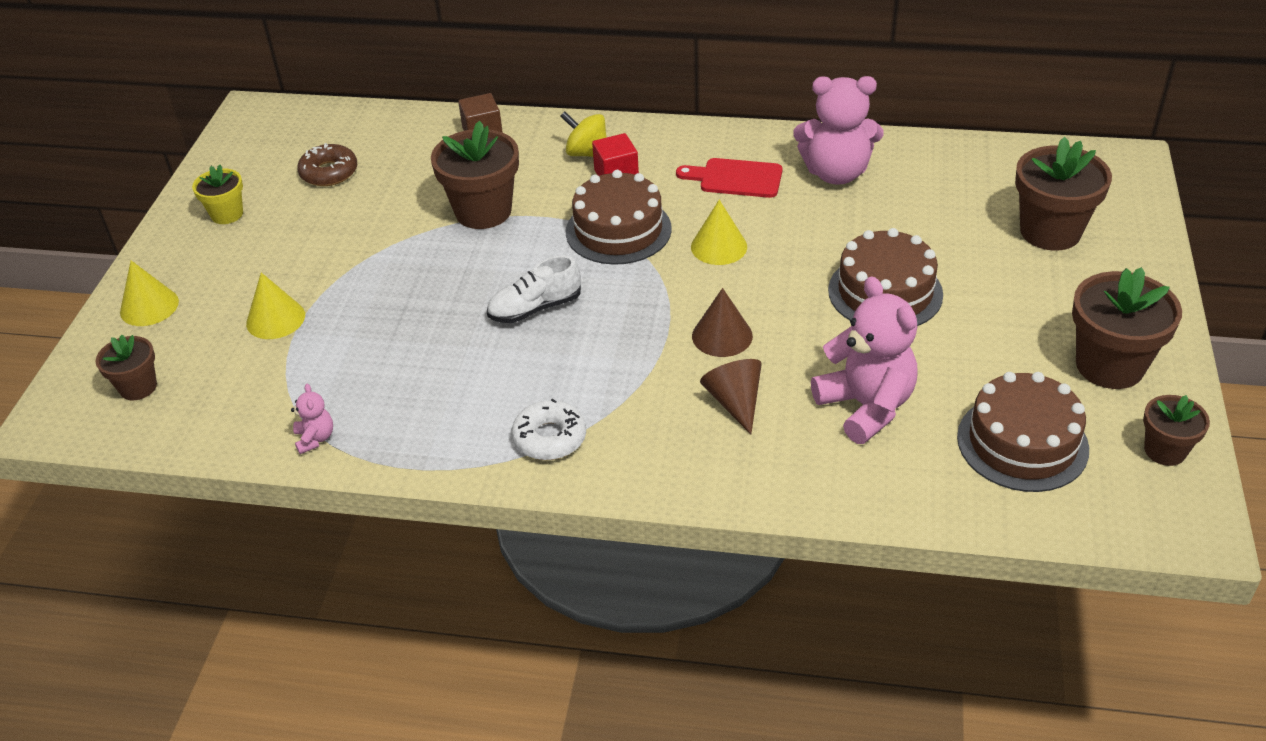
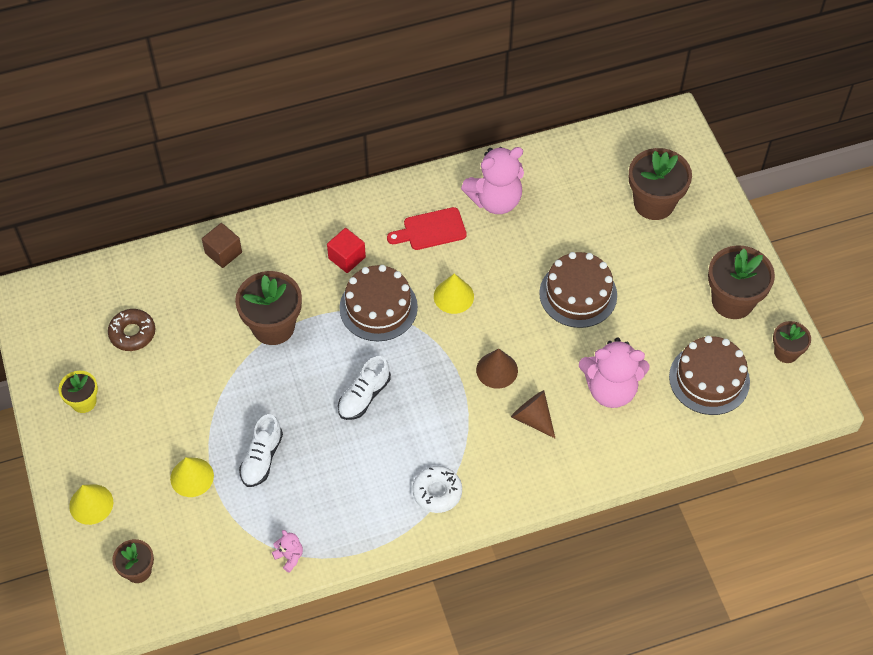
camera: 30 degrees left, 15 degrees up
(367, 328) = (262, 458): none -> white shoe
(587, 153) = (313, 244): yellow spinning top -> none
(866, 406) = (611, 389): pink teddy bear -> pink teddy bear turned 150 degrees clockwise

